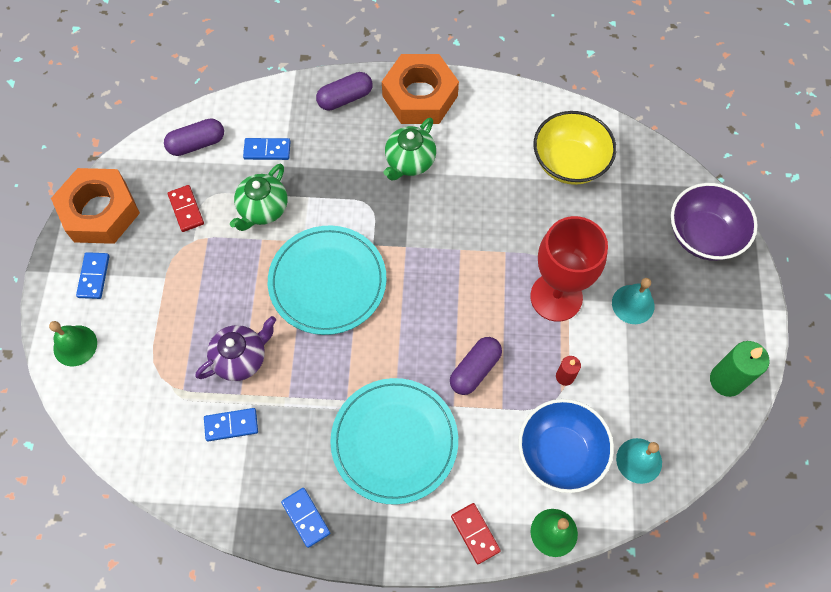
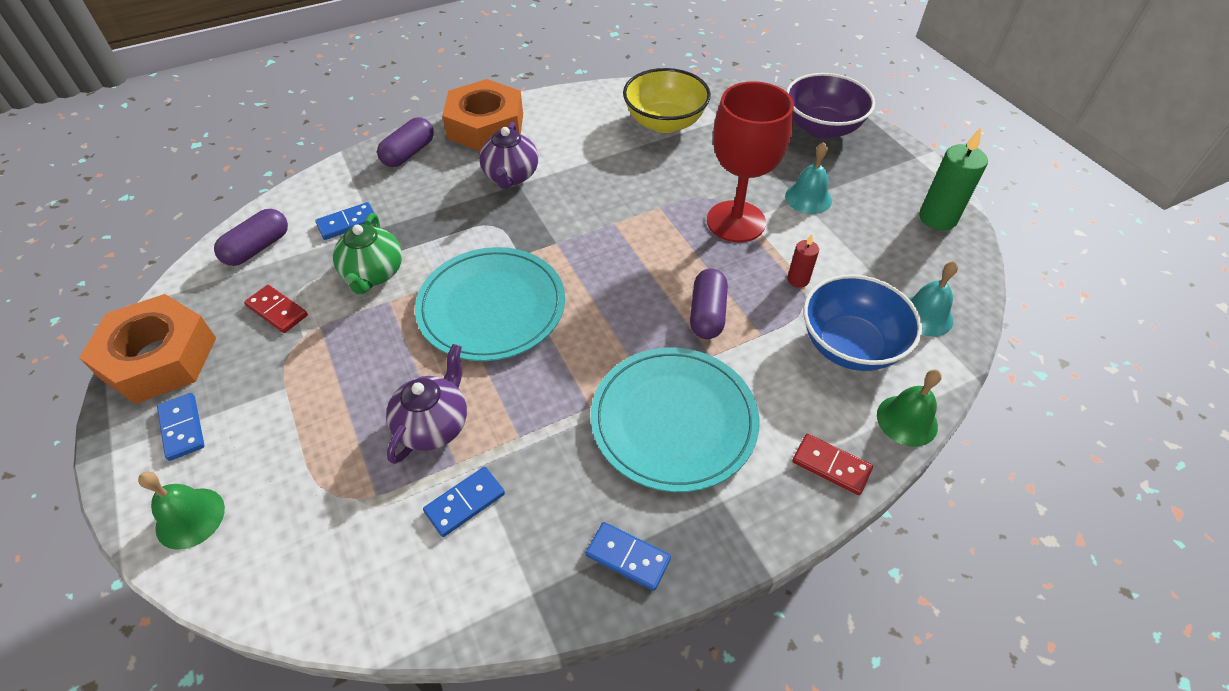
camera: 30 degrees left, 15 degrees down
(409, 162) = (511, 176): green teapot -> purple teapot

